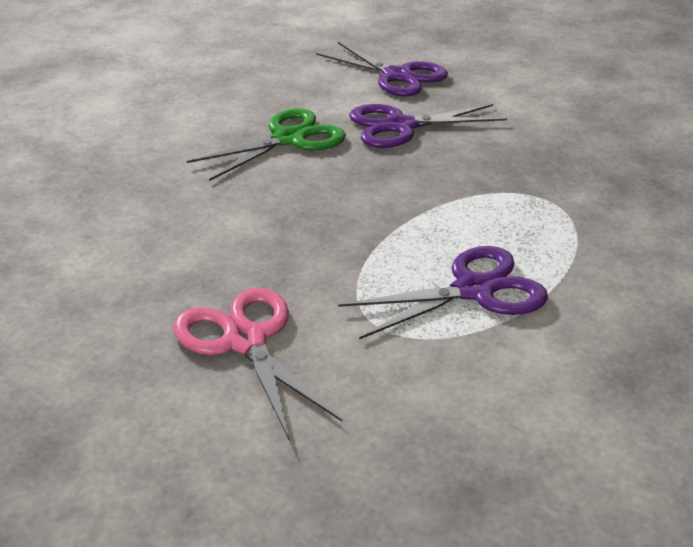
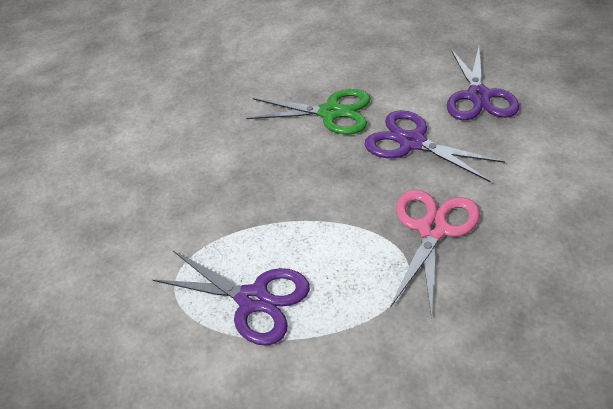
camera: 55 degrees right, 10 degrees up
(246, 341) = (115, 237): pink scissors -> pink scissors (432, 230)

